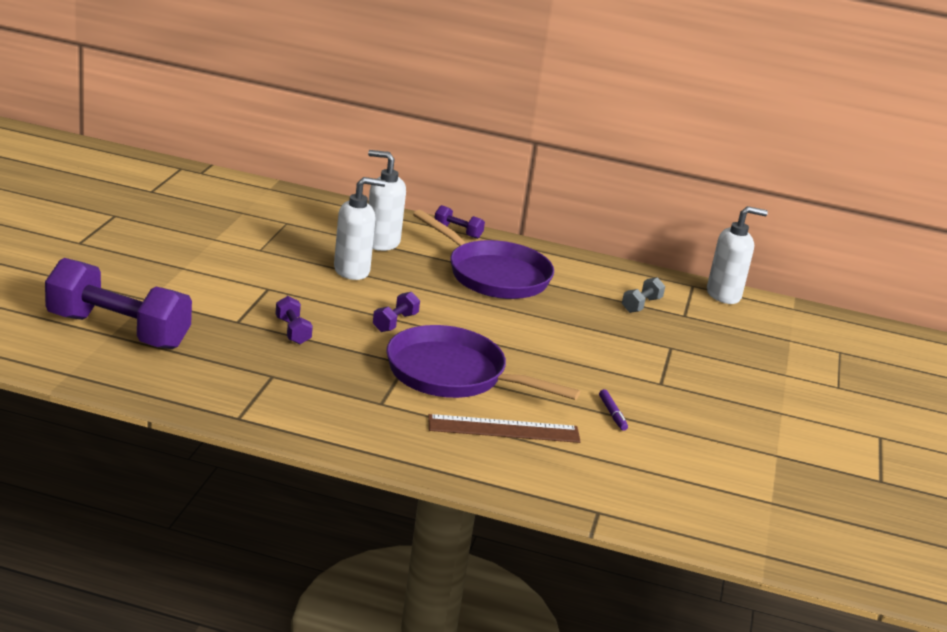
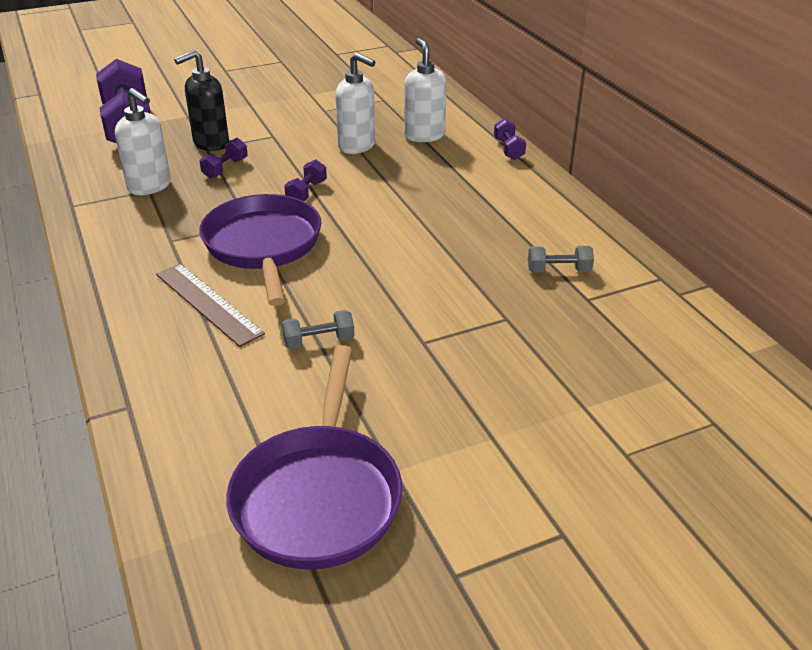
camera: 55 degrees right, 10 degrees up
(231, 316) = (210, 143): none -> black soap dispenser
(395, 322) = (306, 192): purple dumbbell -> purple dumbbell turned 60 degrees counterclockwise
(493, 275) = (466, 191): purple pan -> purple pan (318, 495)
(612, 414) = (319, 341): purple marker -> grey dumbbell
(724, 295) = (680, 302): white soap dispenser -> white soap dispenser (150, 186)

